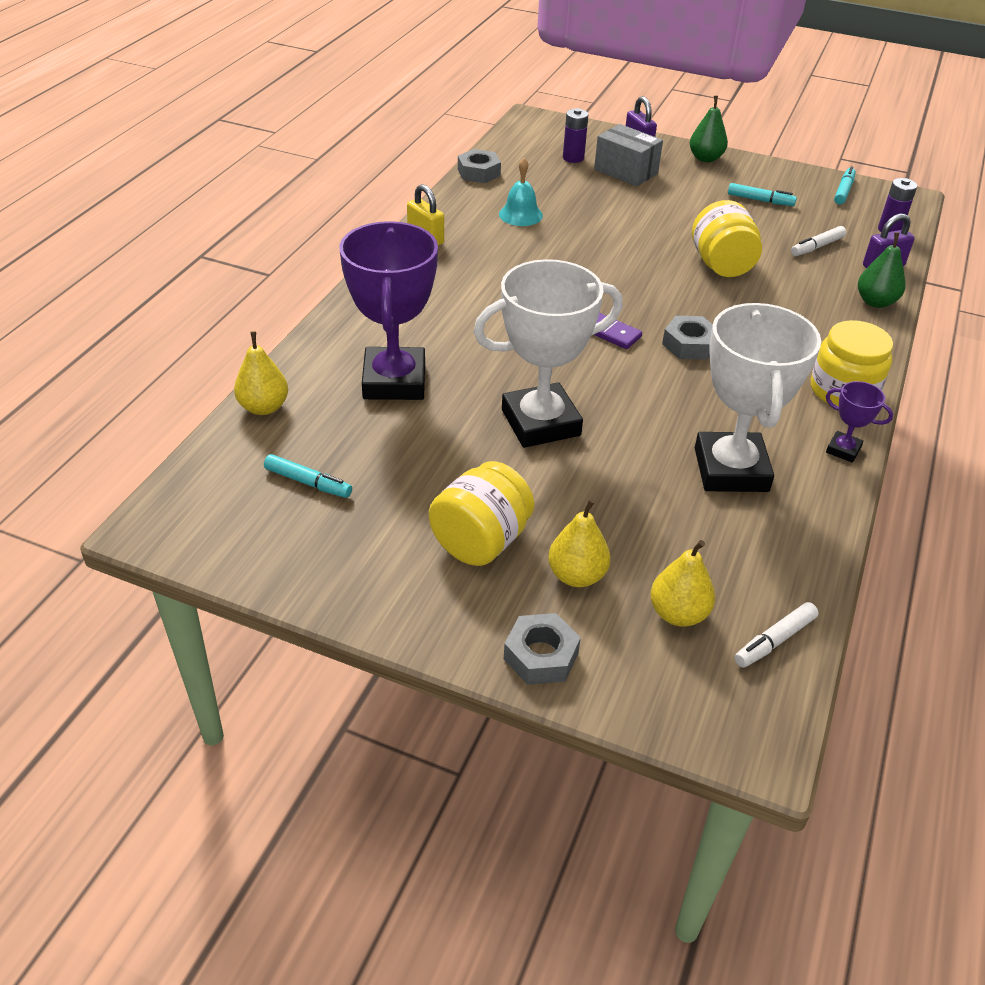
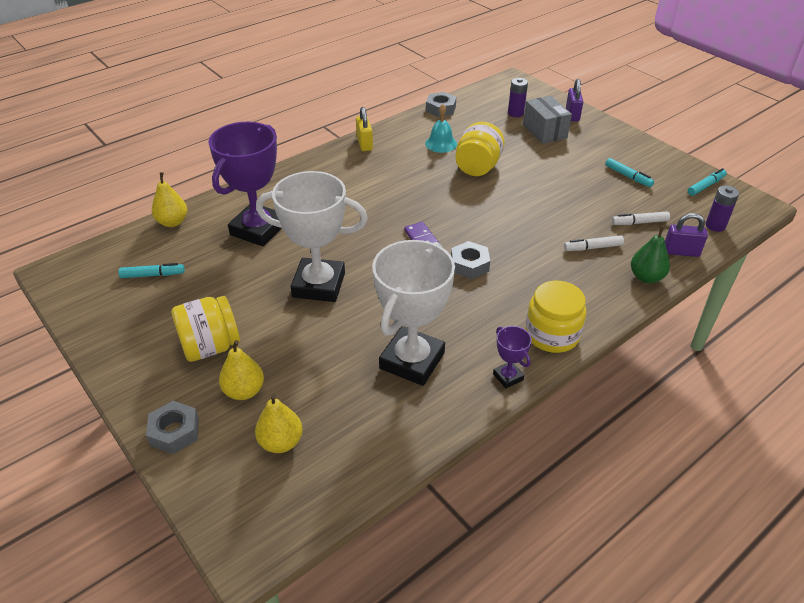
camera: 30 degrees right, 0 degrees up
(308, 482) = (153, 275): turquoise marker -> turquoise marker turned 60 degrees counterclockwise
(705, 158) = (615, 135): green pear -> none
(721, 265) = (549, 216): yellow jar -> yellow jar (477, 167)
(774, 641) = (324, 488): white marker -> white marker (592, 247)

